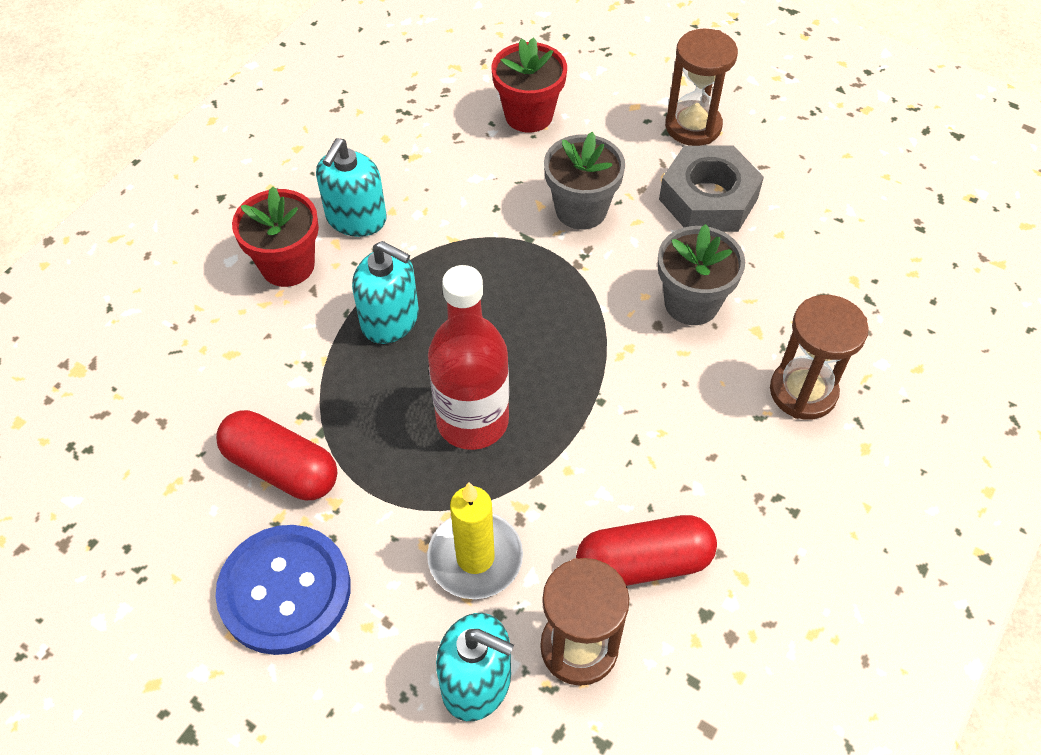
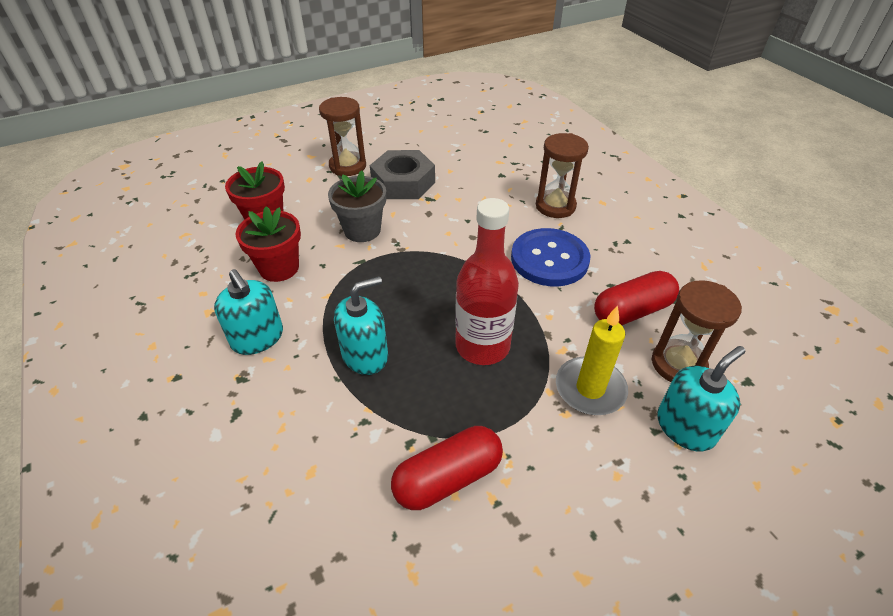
camera: 60 degrees left, 10 degrees down
(285, 590) = (562, 520): blue button -> blue button (549, 259)
(287, 265) = (259, 397): red flower pot -> red flower pot (279, 268)
(643, 563) = (632, 311): red capsule -> red capsule turned 45 degrees clockwise
(691, 303) = (468, 218): grey flower pot -> none

